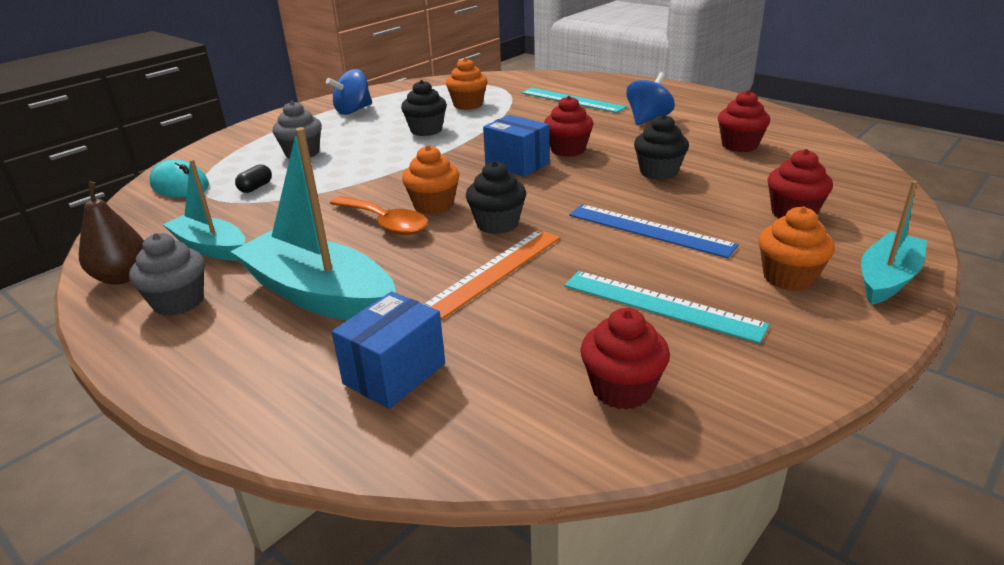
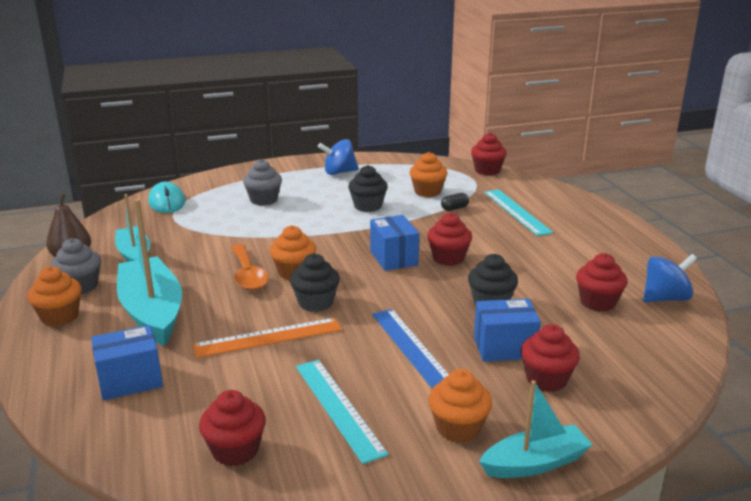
camera: 30 degrees right, 5 degrees down
(194, 344) = (59, 316): none -> orange cupcake
(256, 187) = (206, 219): black capsule -> black capsule (454, 208)
(498, 77) = (487, 170): none -> red cupcake
(648, 119) = (555, 251): blue spinning top -> blue spinning top (665, 298)
(723, 202) = (504, 348): none -> blue box

